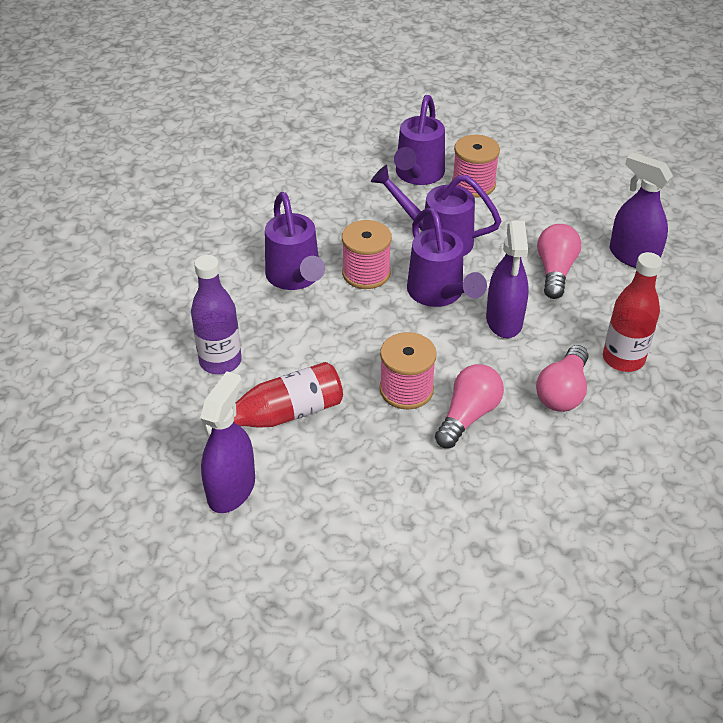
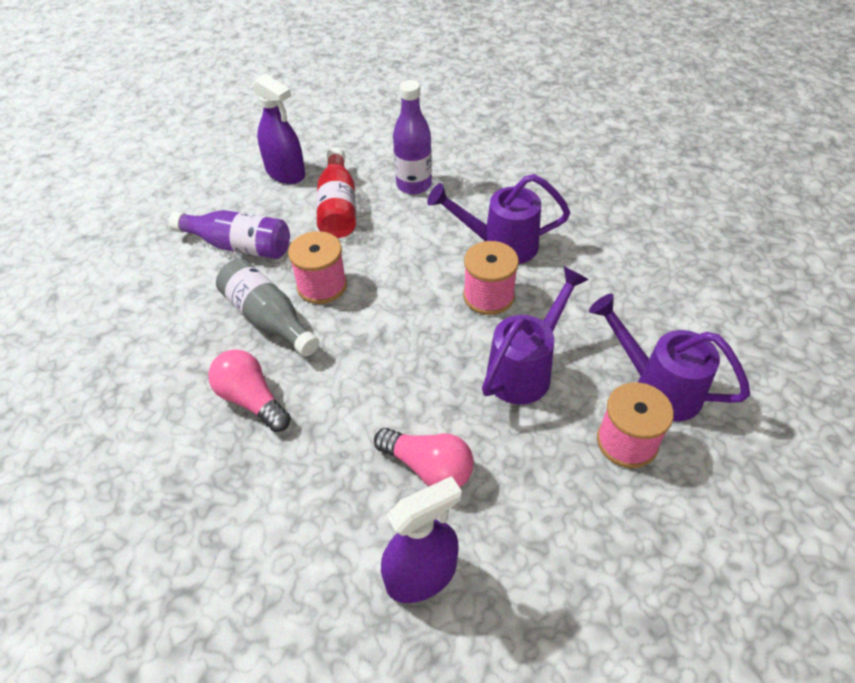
camera: 110 degrees right, 5 degrees up
(379, 482) = (239, 246): none -> purple bottle
(439, 295) = (433, 344): purple watering can -> none
(468, 416) = (268, 318): pink light bulb -> grey bottle
(504, 320) = (371, 387): purple spray bottle -> none
(623, 359) = (261, 475): red bottle -> none

